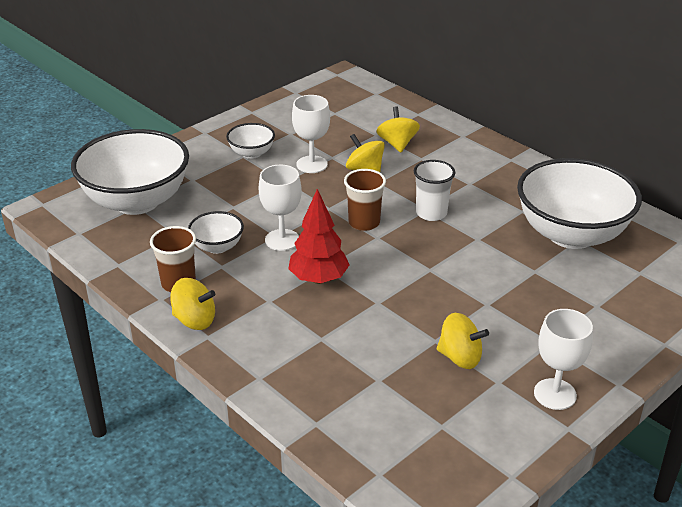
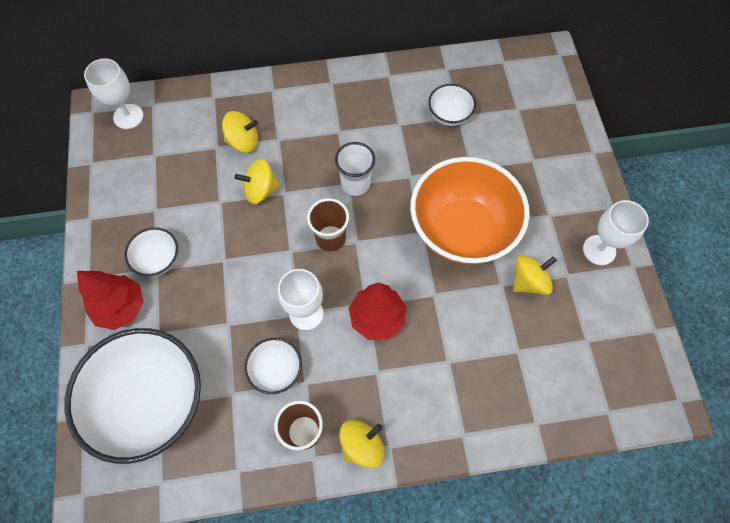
camera: 55 degrees left, 30 degrees up
(197, 155) = (121, 307): none -> red tree
(312, 164) = (217, 223): white goblet -> white goblet (128, 116)
(397, 144) = (243, 142): yellow spinning top -> yellow spinning top turned 150 degrees clockwise
(462, 292) = (462, 230): none -> orange bowl
(571, 234) = (449, 115): white bowl -> white bowl, size x0.46

